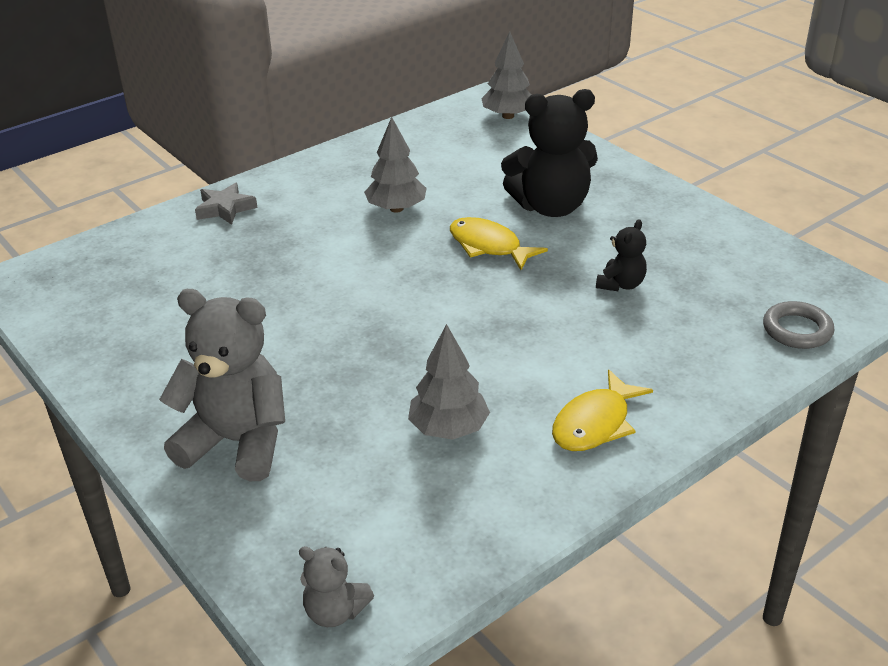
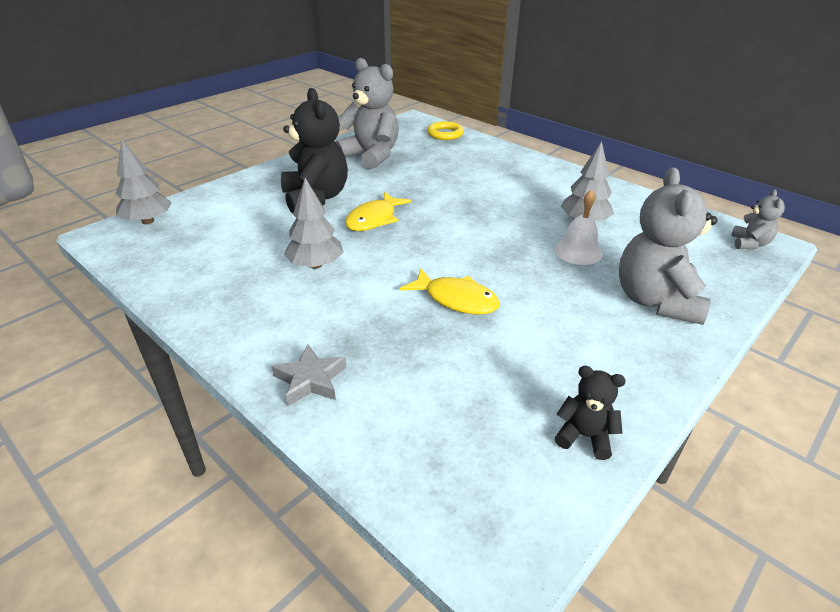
camera: 100 degrees left, 0 degrees up
(369, 402) = (578, 251): none -> white bell
(595, 423) = (550, 181): yellow fish -> yellow fish (456, 299)
(621, 284) = (414, 174): black teddy bear -> black teddy bear (584, 436)
(687, 250) = (371, 156): none -> grey teddy bear
(797, 330) = (445, 134): grey ring -> yellow ring

